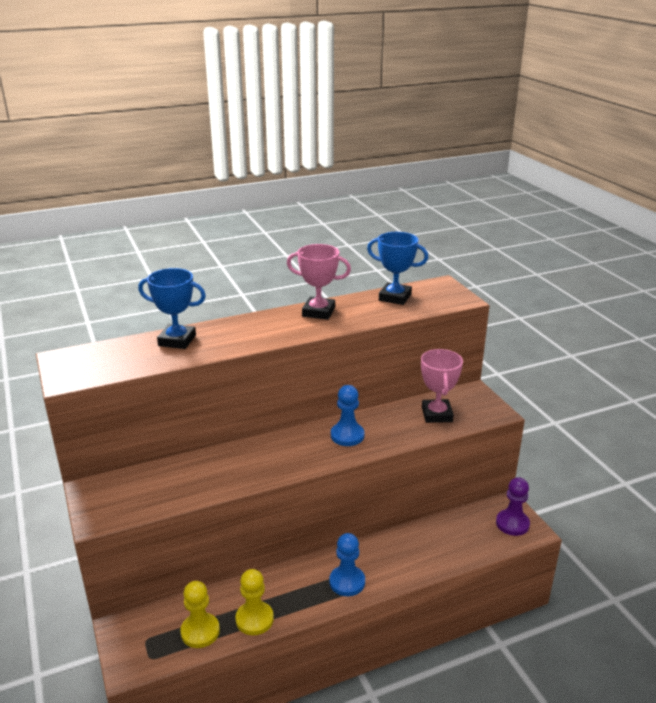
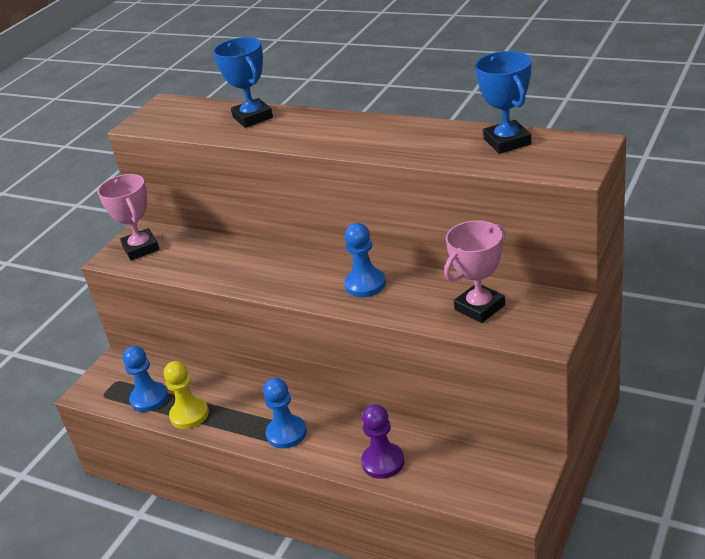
camera: 55 degrees right, 5 degrees up
(200, 631) = (149, 398): yellow pawn -> blue pawn
(318, 312) = (405, 131): pink trophy -> pink trophy (141, 248)
(512, 524) = (506, 486): purple pawn -> purple pawn (383, 462)

